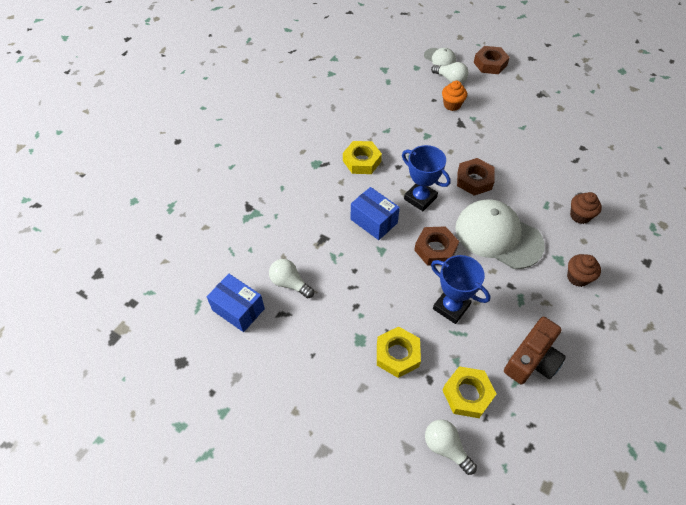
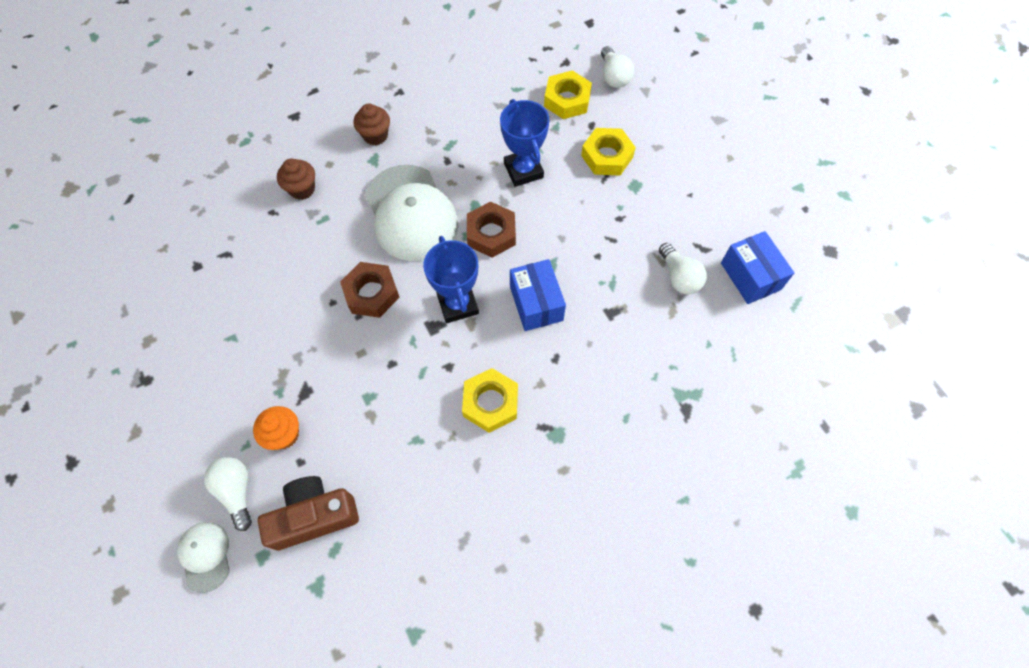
camera: 150 degrees left, 10 degrees up
(490, 64) = (143, 489): brown nut -> none
(532, 359) = (488, 96): brown camera -> brown camera (314, 516)

